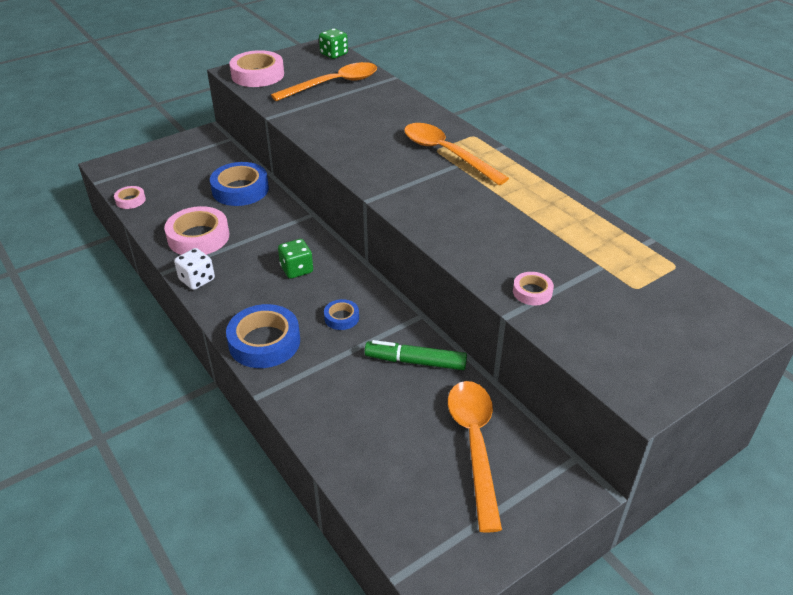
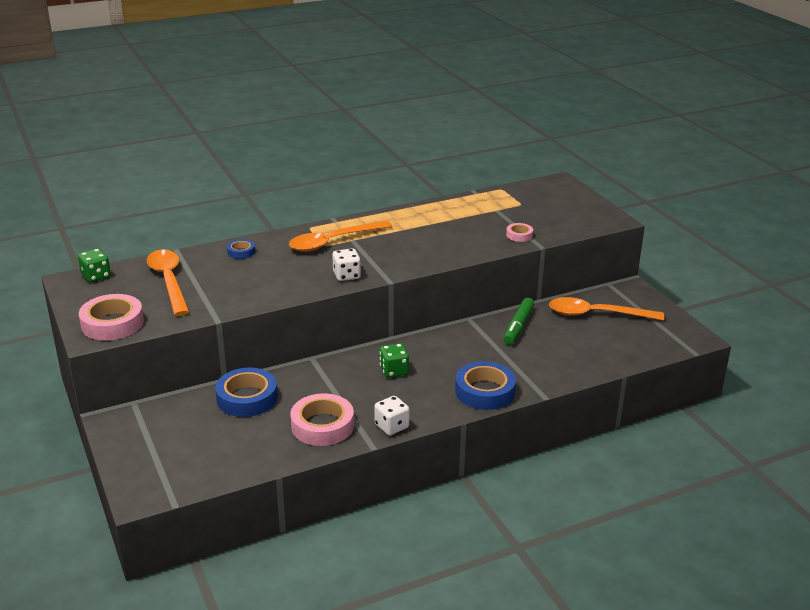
camera: 80 degrees left, 10 degrees down
(130, 200) = (230, 474): pink tape -> none
(341, 317) = (463, 353): blue tape -> blue tape (241, 252)
(372, 171) = (346, 275): none -> white dice

